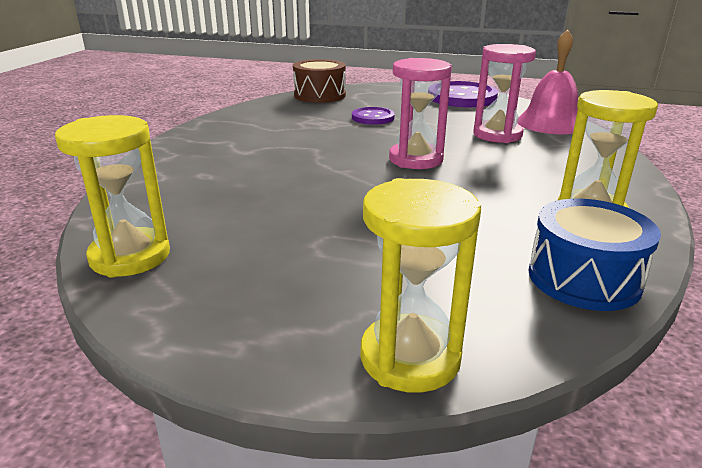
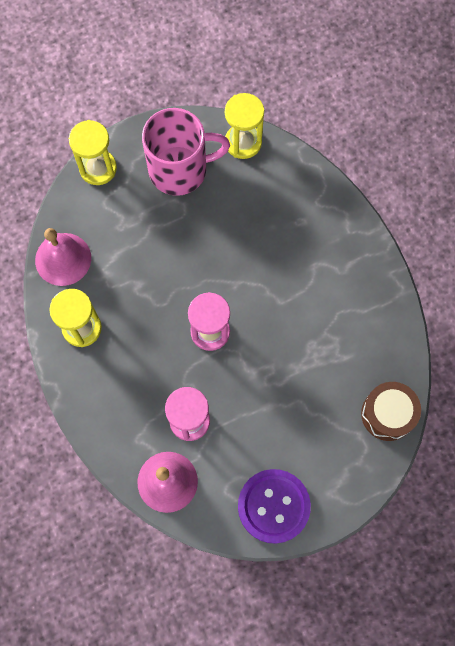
camera: 140 degrees right, 45 degrees up
(264, 277) = (180, 169): none -> pink mug
(373, 117) = (298, 390): purple button -> none
(584, 278) = (63, 259): blue drum -> pink bell

